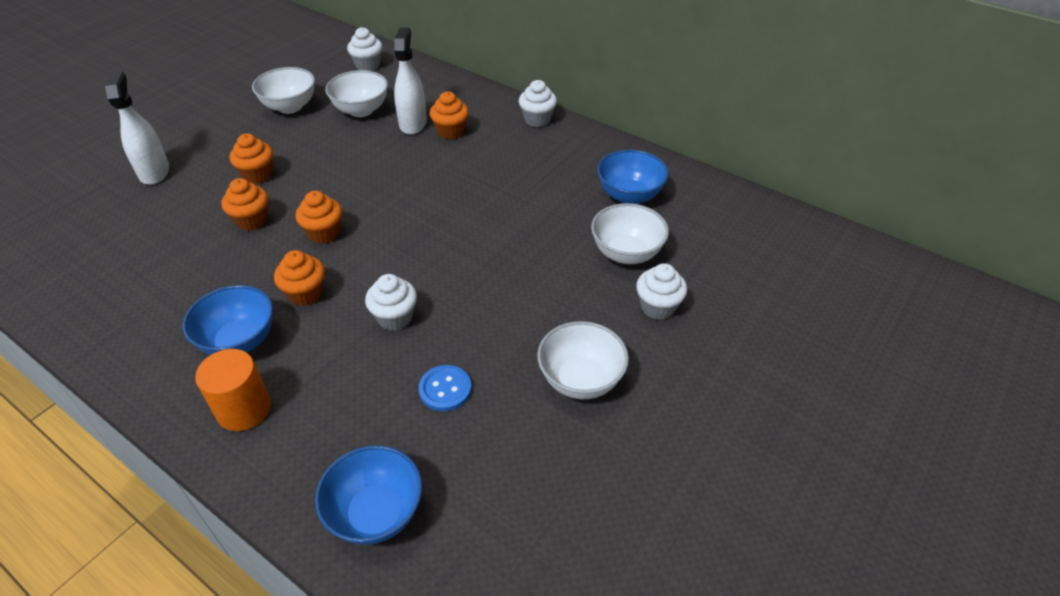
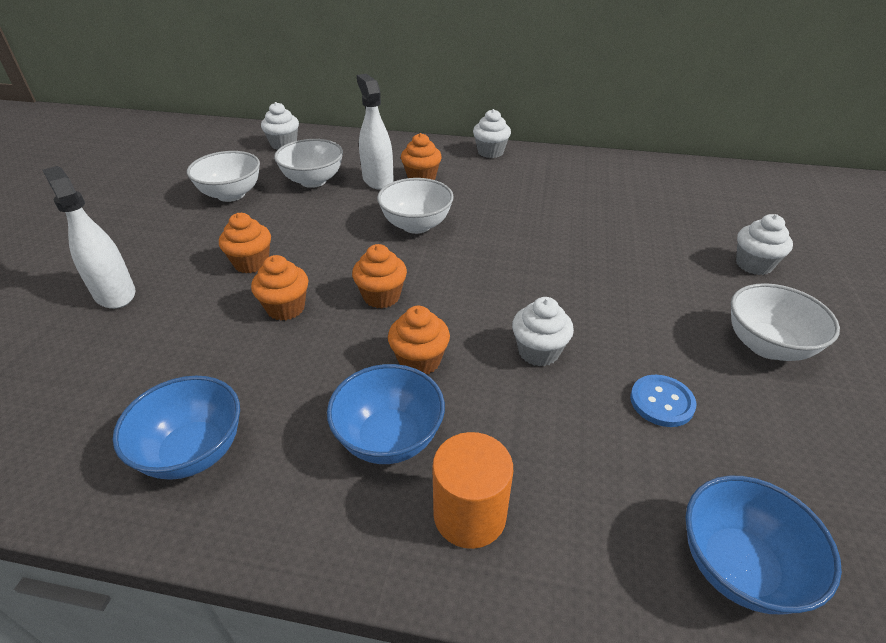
camera: 25 degrees left, 5 degrees down
(626, 253) = (680, 231): white bowl -> white bowl (416, 225)
(629, 195) = (631, 188): blue bowl -> blue bowl (193, 451)

